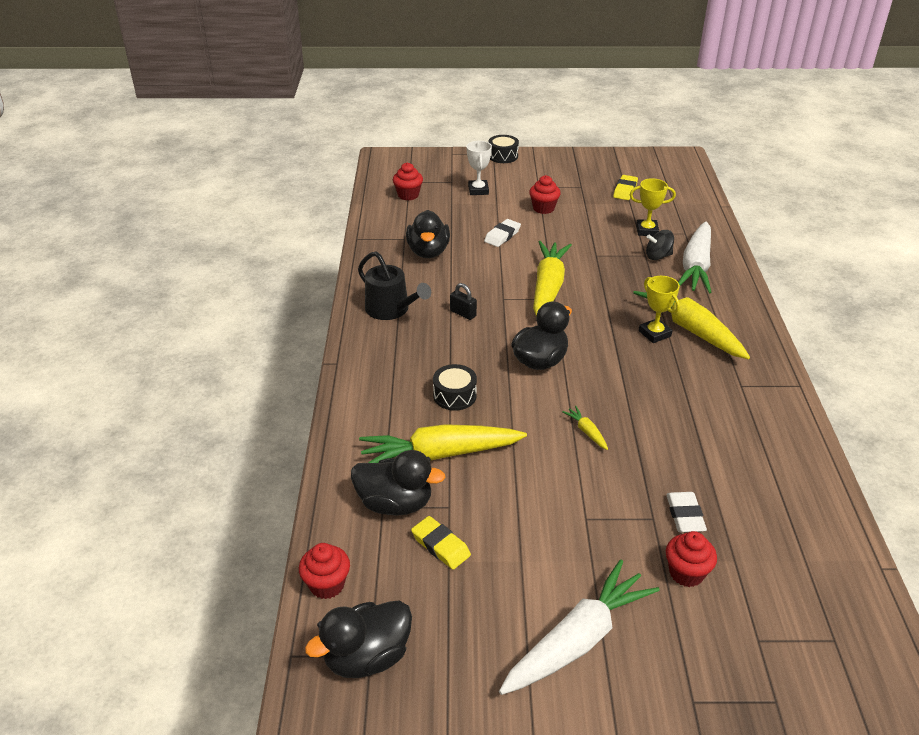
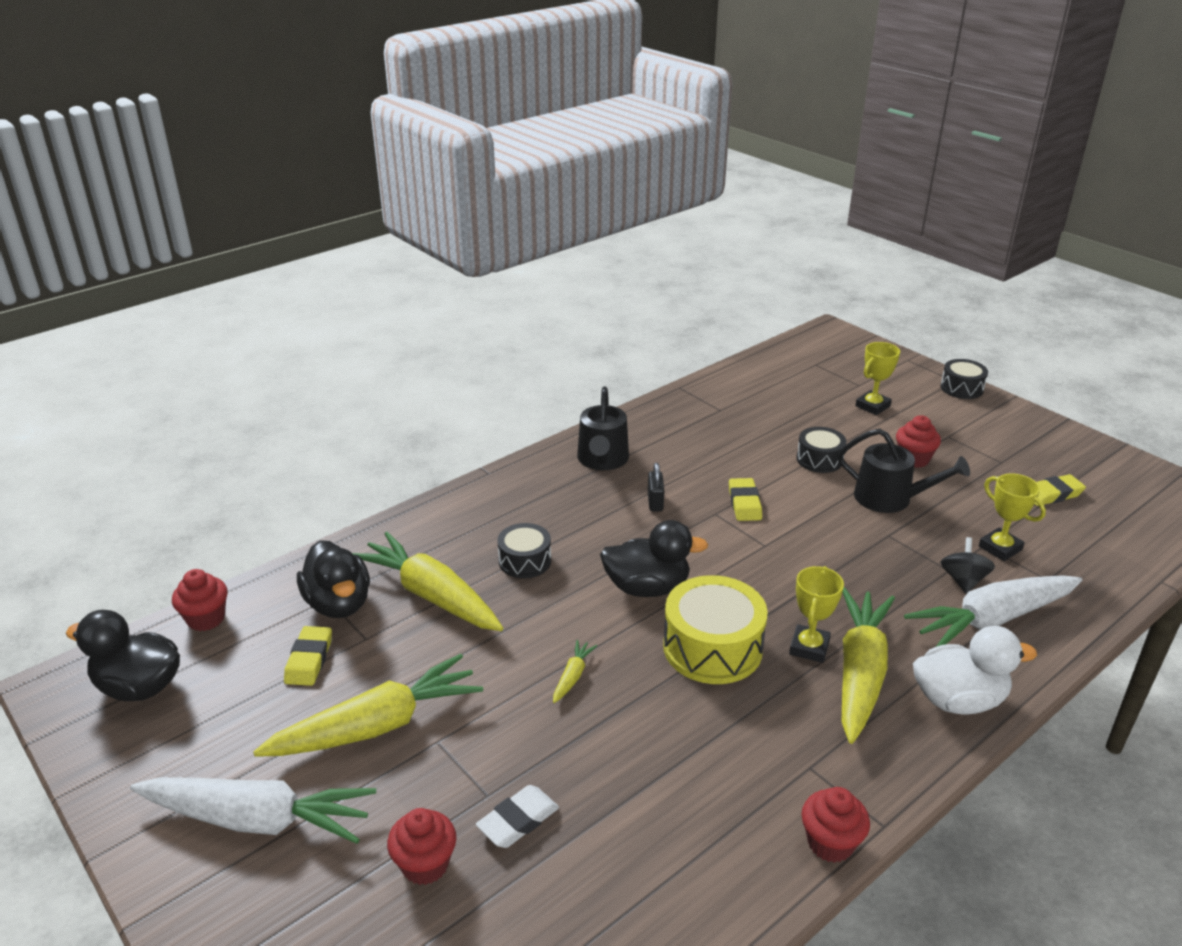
camera: 50 degrees right, 5 degrees down
(408, 195) = (793, 375): red cupcake -> red cupcake (830, 843)
(428, 252) = (721, 433): black duck -> none
(478, 190) = (872, 406): white trophy -> yellow trophy
(502, 236) = (819, 459): white eraser -> black drum
(508, 283) = (744, 503): none -> yellow eraser
(548, 287) = (778, 531): yellow carrot -> yellow carrot (377, 725)
(566, 236) = (890, 498): none -> black watering can
(619, 366) = (712, 648): none -> yellow drum
(658, 256) = (963, 580): black spinning top -> black spinning top turned 60 degrees clockwise
(740, 312) = (958, 700): none -> white duck

